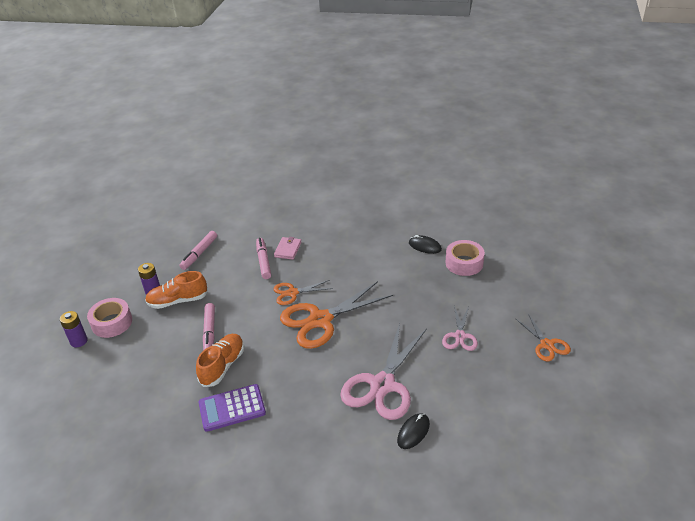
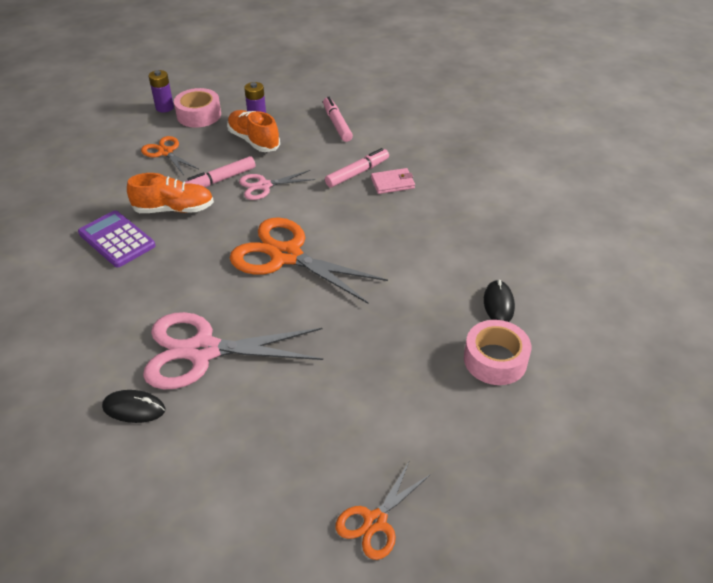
camera: 60 degrees right, 5 degrees up
(199, 253) = (337, 124): pink marker -> pink marker turned 75 degrees clockwise
(292, 293) = (319, 215): orange scissors -> orange scissors (165, 152)
(460, 336) = (333, 403): pink scissors -> pink scissors (264, 186)

